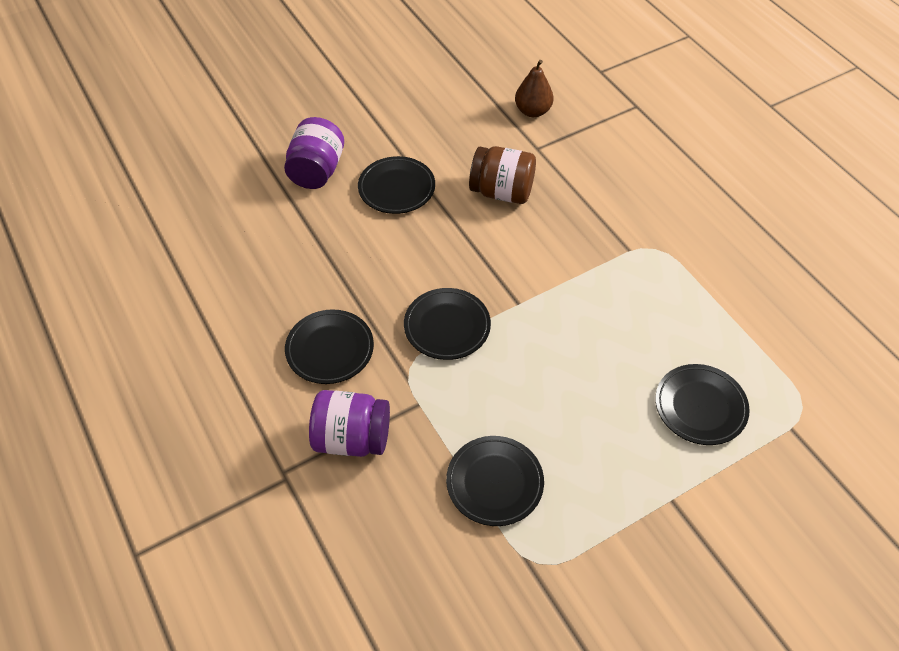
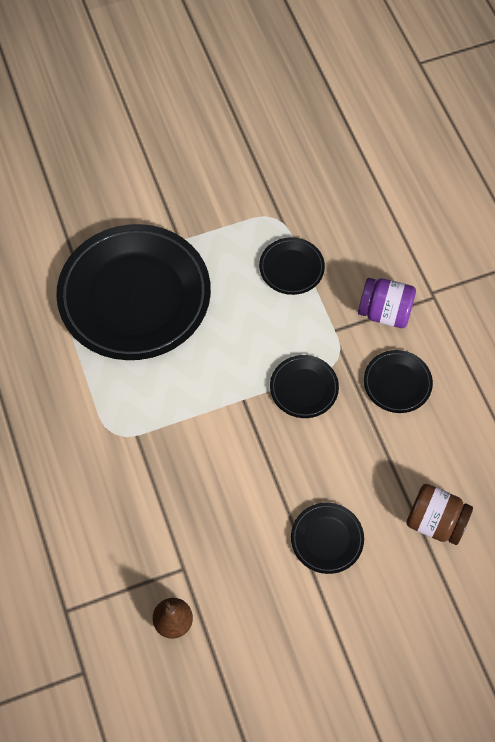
camera: 170 degrees left, 10 degrees up
(317, 171) = (401, 575): purple jar -> none
(502, 192) = (230, 518): brown jar -> brown jar (435, 521)
(700, 407) = (134, 296): black plate -> black plate, size x2.31

